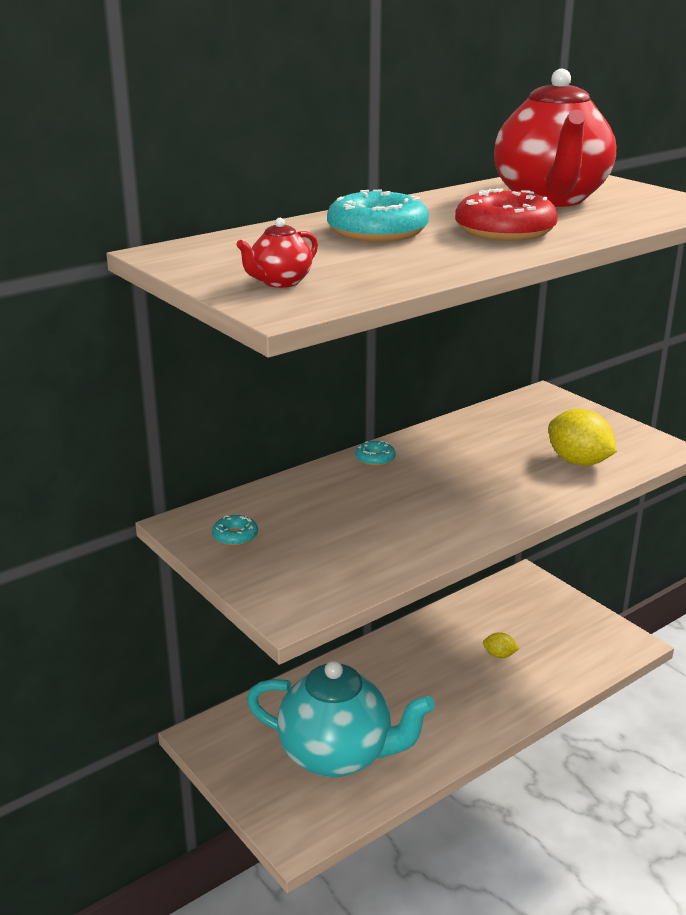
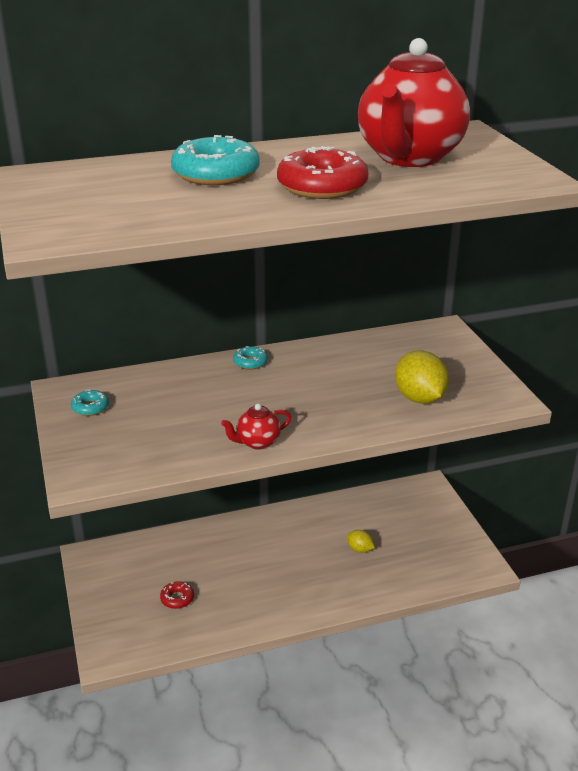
camera: 20 degrees right, 5 degrees up
(280, 282) = (75, 214): red teapot -> red teapot (257, 442)
(337, 755) = (177, 598): turquoise teapot -> red donut

